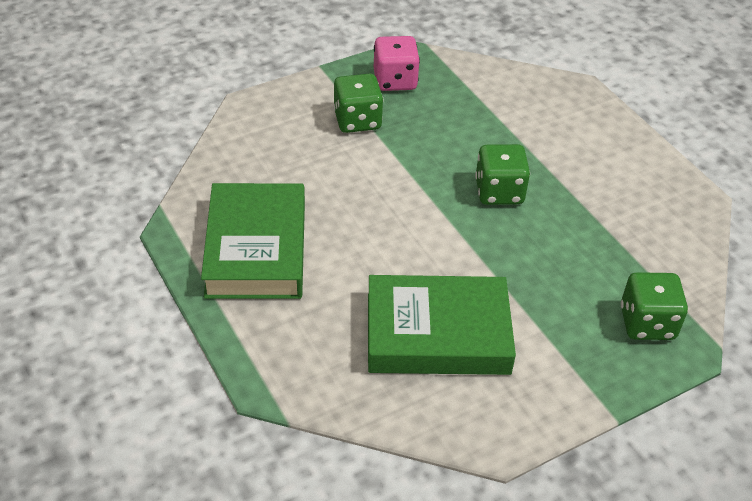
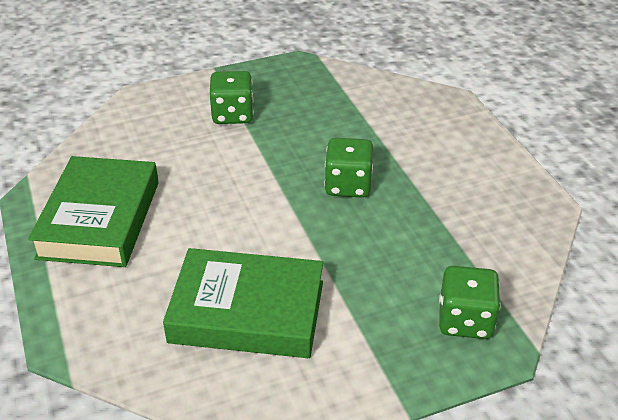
camera: 10 degrees right, 5 degrees down
(395, 80) = (278, 83): pink dice -> none

